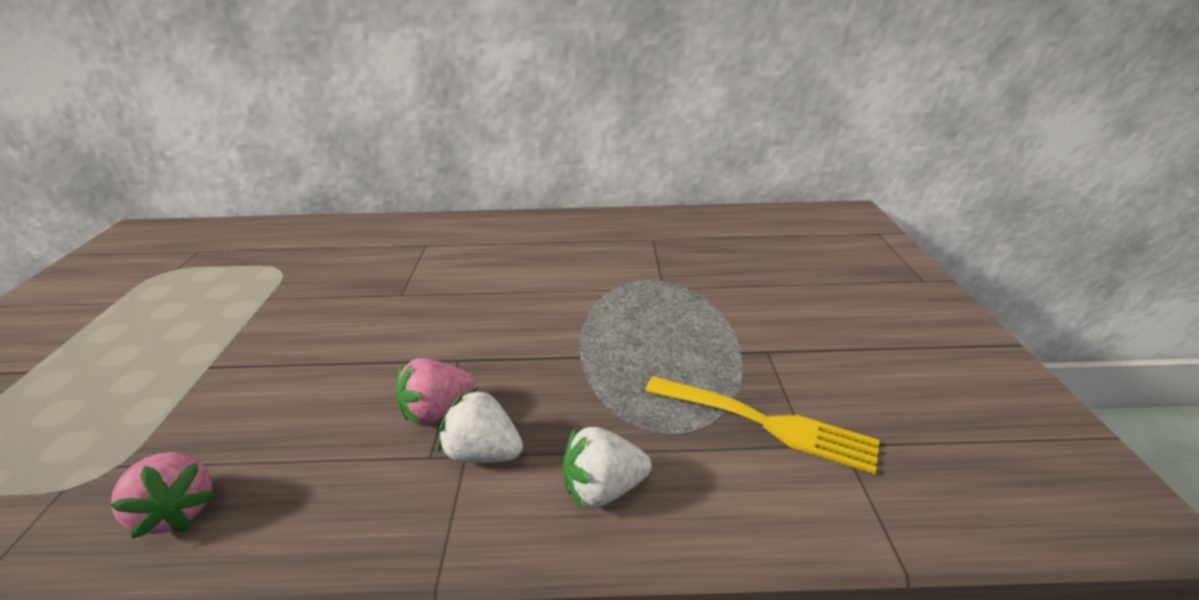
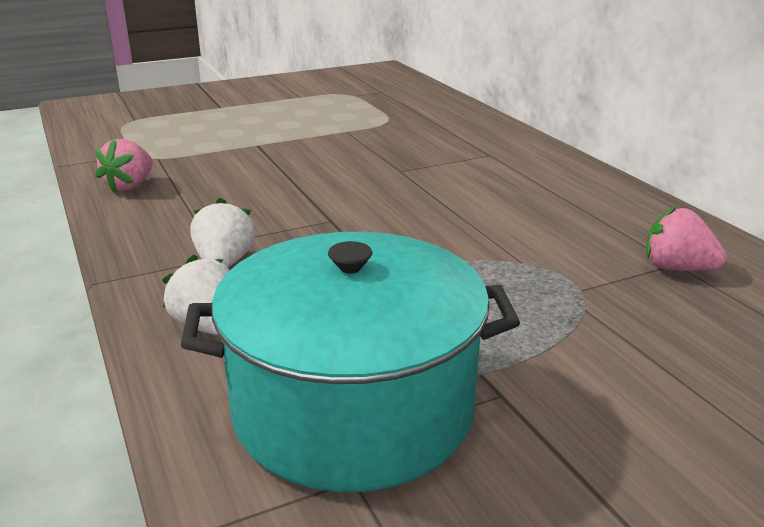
camera: 65 degrees right, 5 degrees down
(437, 411) = (261, 231): pink strawberry -> pink strawberry (677, 269)
(763, 423) = (353, 408): yellow fork -> turquoise pot

